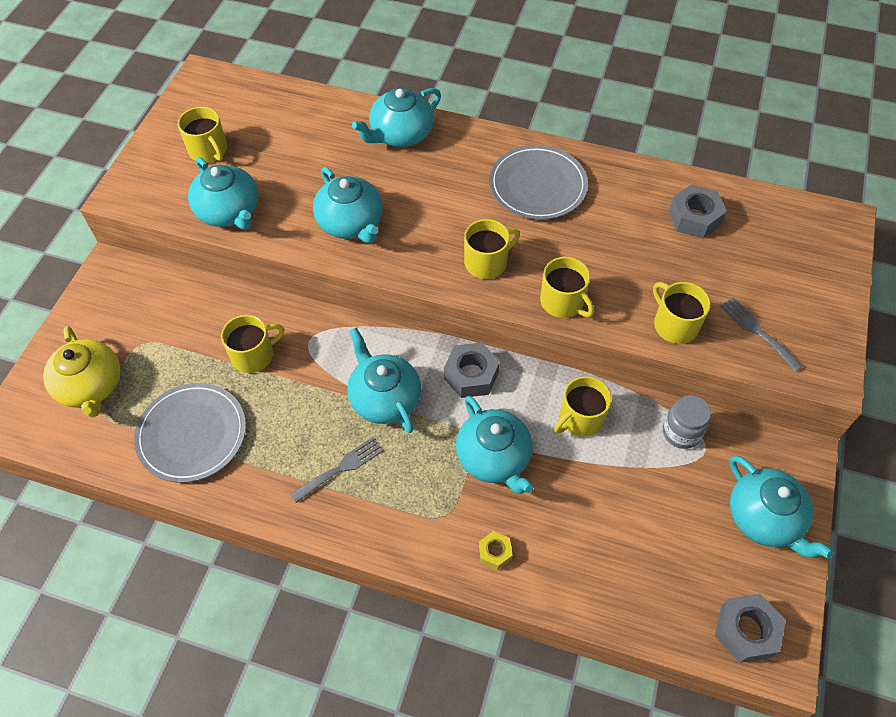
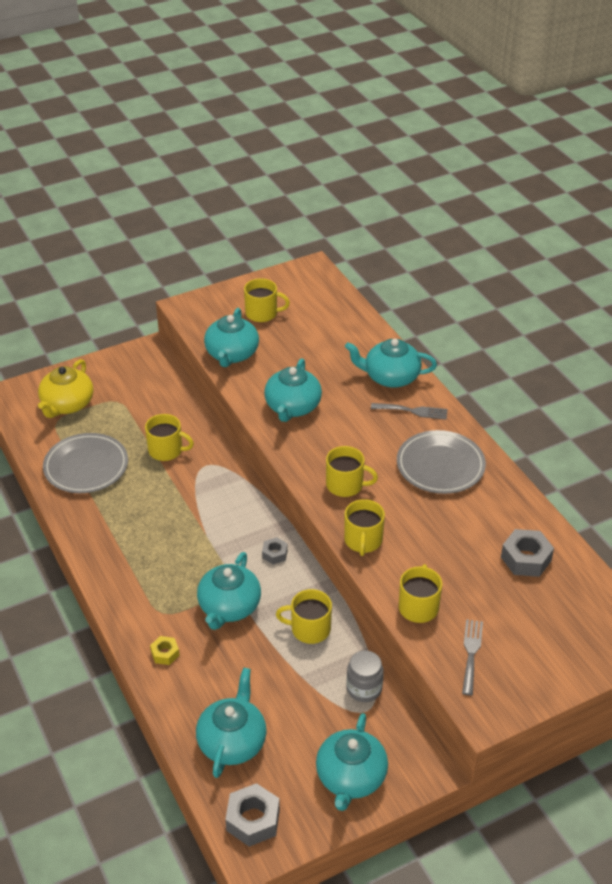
camera: 45 degrees right, 15 degrees down
(208, 151) = (262, 313): yellow mug -> yellow mug turned 90 degrees counterclockwise
(341, 468) = (139, 543): grey fork -> grey fork (413, 411)
(384, 398) = (208, 527): turquoise teapot -> turquoise teapot (232, 741)
(471, 375) = (274, 554): grey nut -> grey nut, size x0.57

